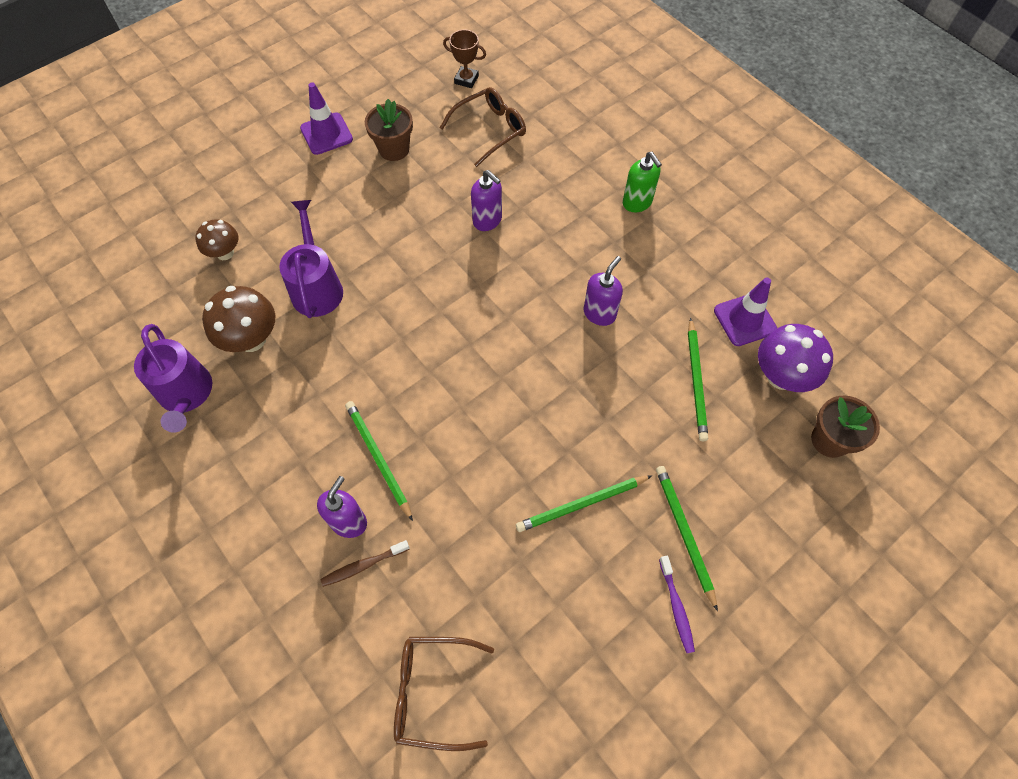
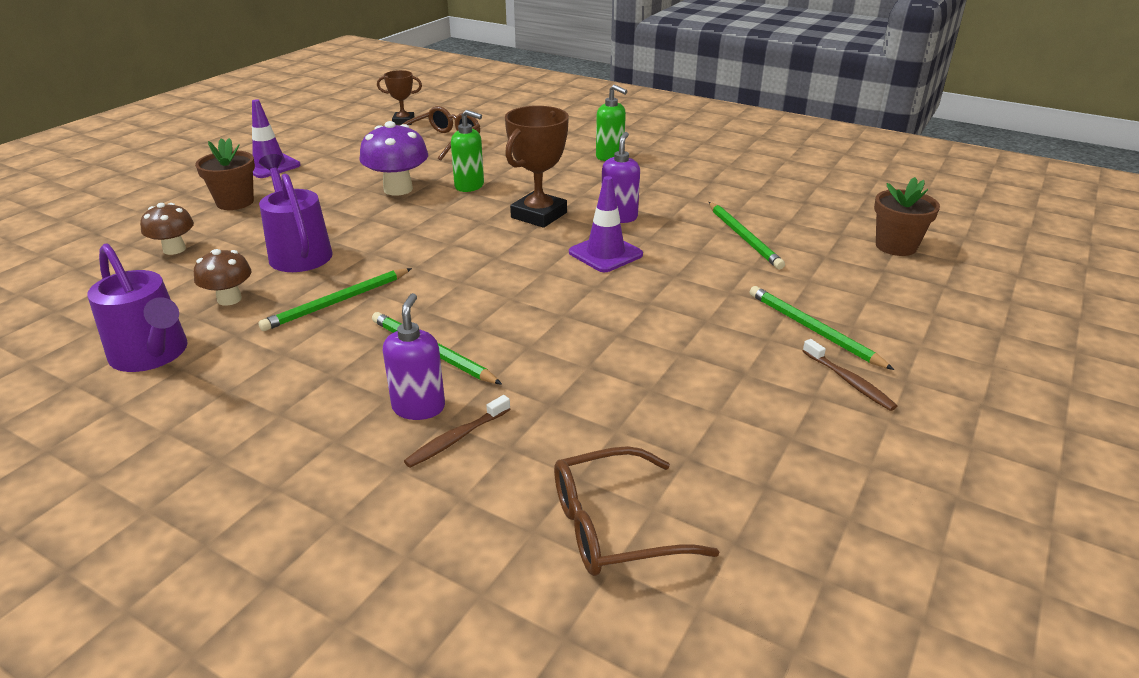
camera: 20 degrees left, 30 degrees down
(251, 339) = (229, 299): brown mushroom -> brown mushroom, size x0.63
(394, 149) = (348, 164): brown flower pot -> brown flower pot (235, 202)
(487, 220) = (469, 186): purple soap dispenser -> green soap dispenser
(530, 289) = (539, 215): none -> brown trophy
(581, 504) = (690, 334): green pencil -> green pencil (337, 302)
(676, 607) = (849, 381): purple toothbrush -> brown toothbrush
(744, 320) = (758, 198): purple traffic cone -> purple traffic cone (605, 253)
(781, 376) = (819, 221): purple mushroom -> purple mushroom (398, 189)

